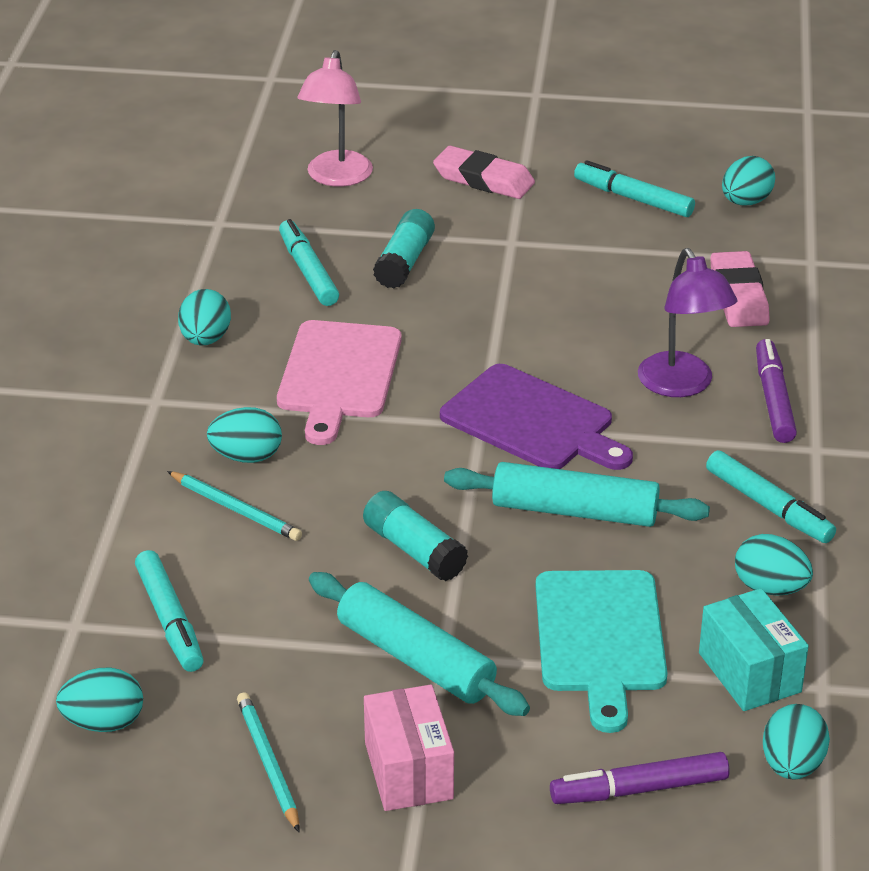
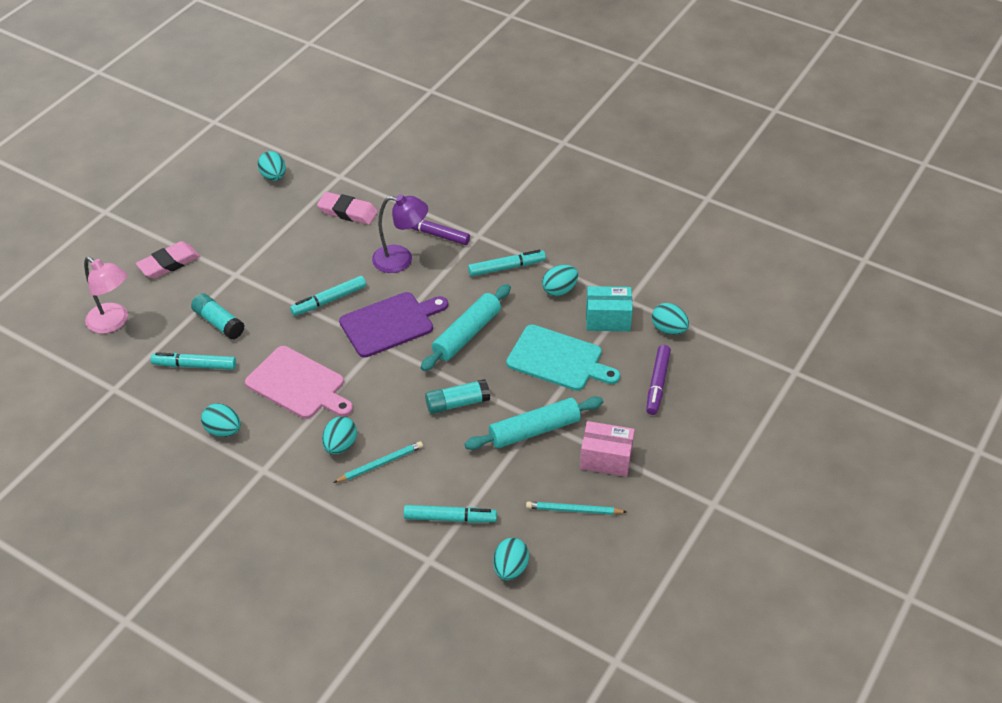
camera: 65 degrees left, 10 degrees up
(633, 198) = (236, 214): turquoise marker -> turquoise marker (329, 300)

